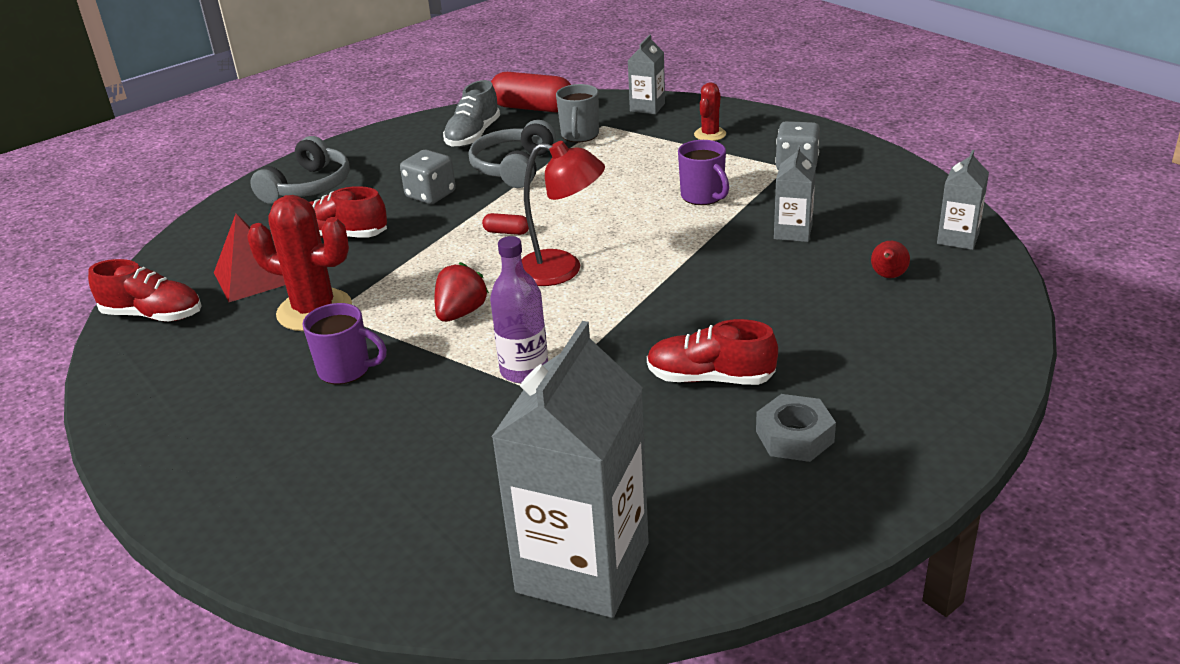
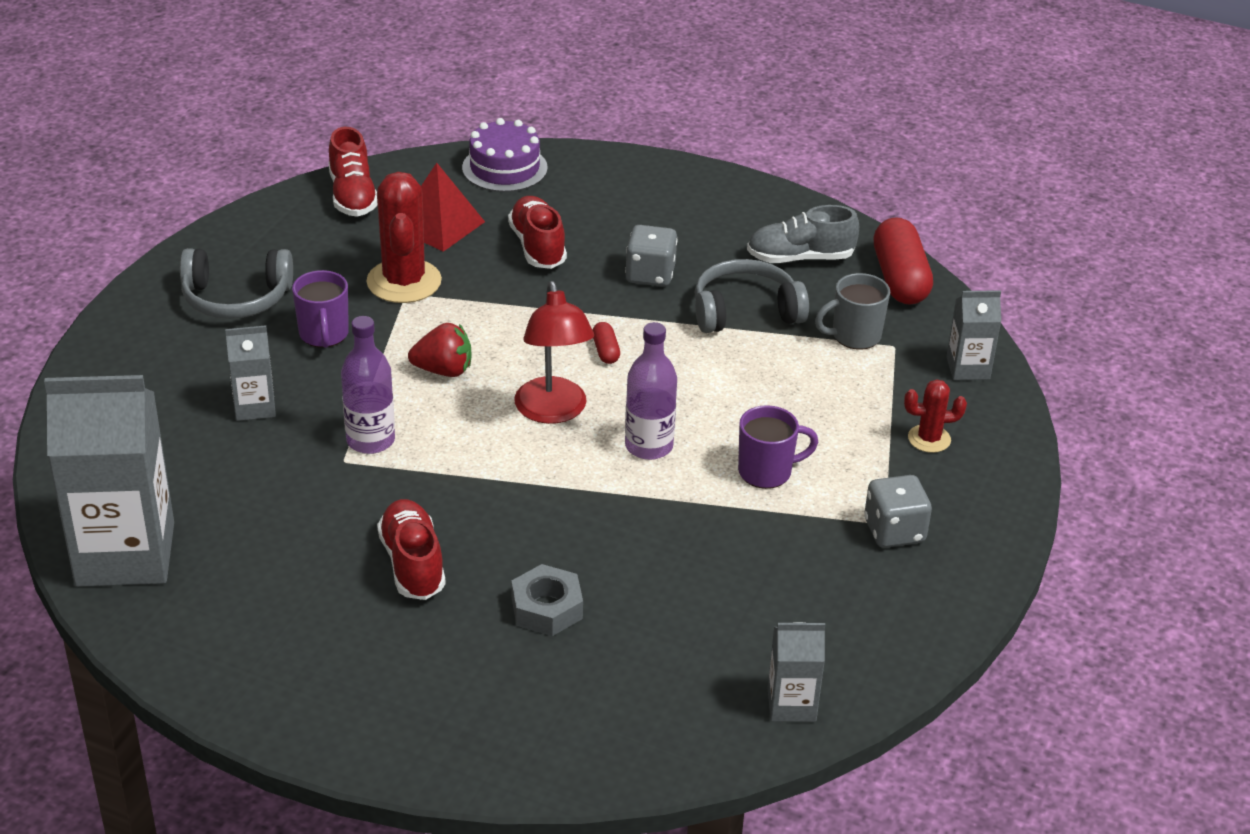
camera: 60 degrees right, 5 degrees up
(214, 230) = (504, 168): none -> purple cake
(308, 186) = (618, 190): grey headphones -> grey headphones (236, 298)
(638, 237) = (649, 446): none -> purple bottle
(703, 196) = (767, 472): purple mug -> purple mug turned 135 degrees counterclockwise
(793, 232) = (727, 562): grey carton -> grey carton (255, 407)
(794, 436) = (344, 641): grey nut -> grey nut (546, 608)
(888, 276) = (670, 657): red pear -> none

